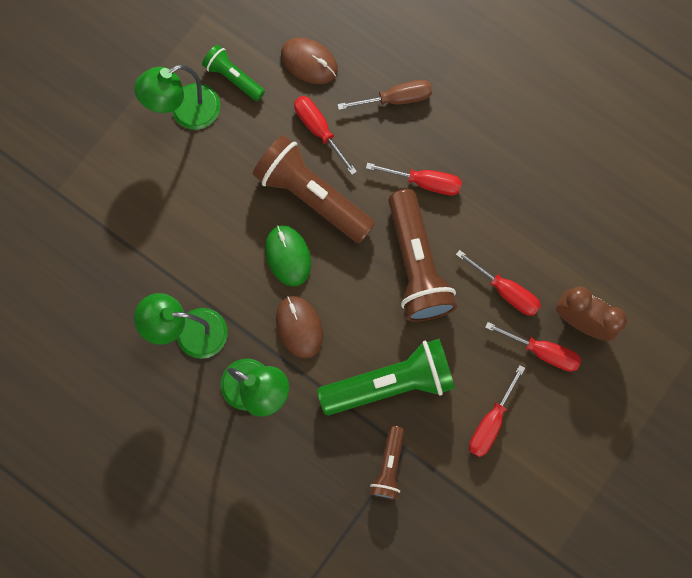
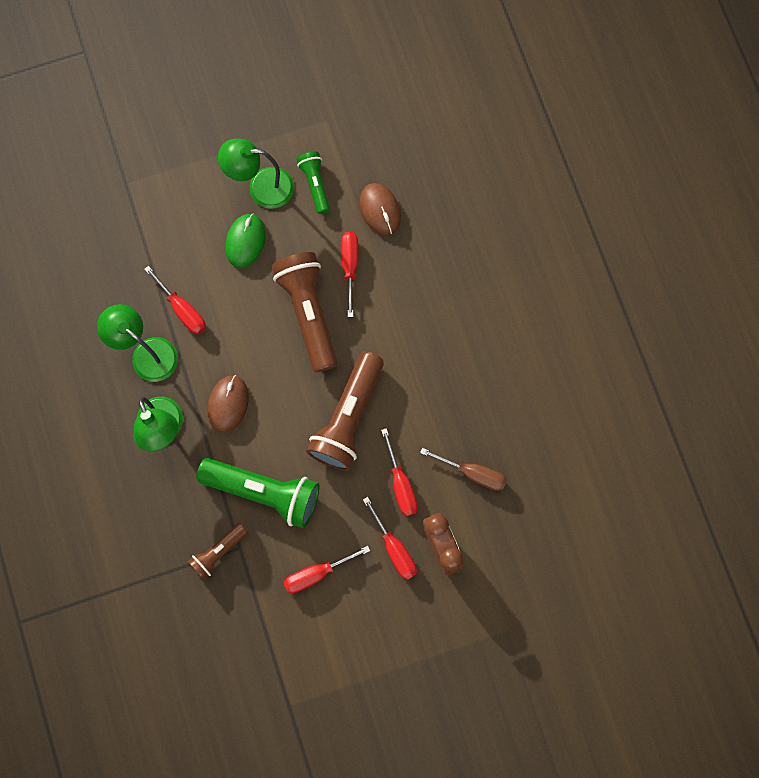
camera: 35 degrees right, 0 degrees up
(288, 256) = (258, 345): green mouse -> green mouse (245, 241)
(395, 99) = (424, 281): brown screwdriver -> brown screwdriver (472, 473)
(424, 182) = (400, 359): red screwdriver -> red screwdriver (182, 309)

